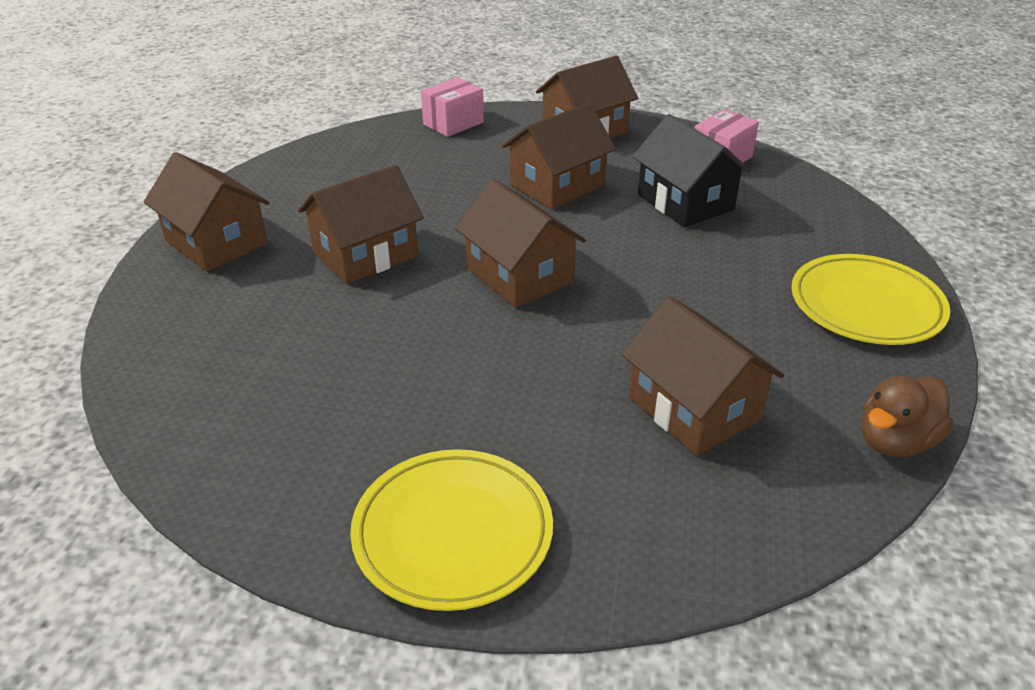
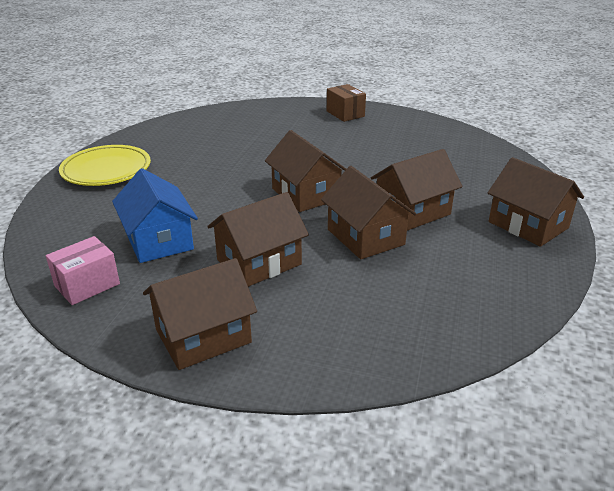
camera: 175 degrees left, 5 degrees down
(453, 123) = (358, 359): pink box -> none
(453, 533) = (345, 114): yellow plate -> brown box
(685, 202) = (158, 240): black house -> blue house
(694, 409) = (235, 138): brown house -> brown house (365, 237)
(895, 441) = (157, 126): brown duck -> none

